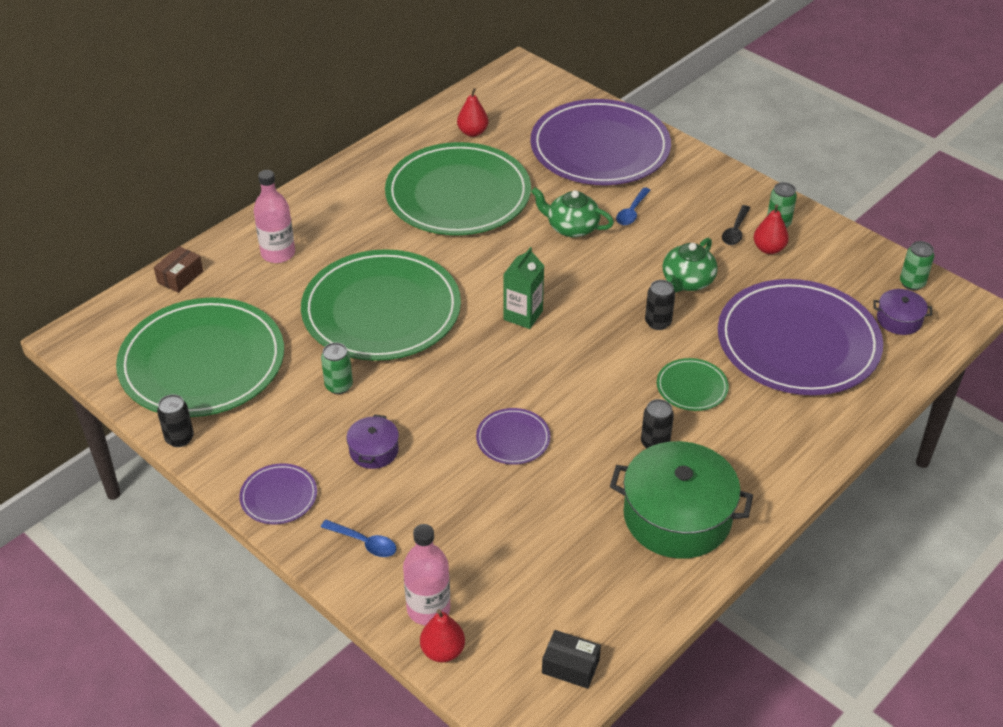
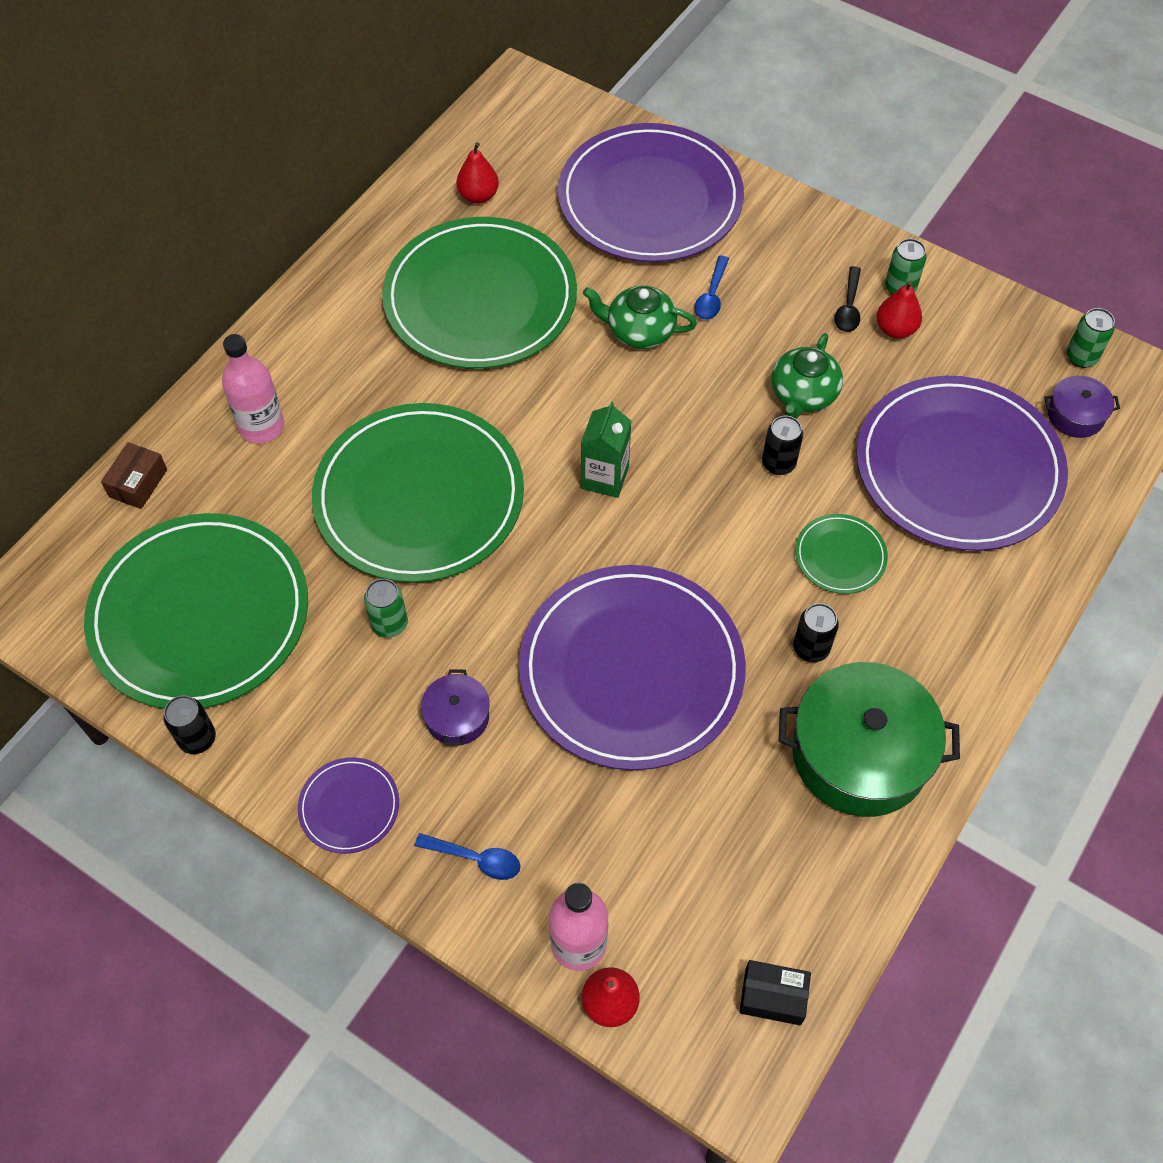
camera: 10 degrees left, 15 degrees up
(513, 438) = (631, 670): purple plate -> purple plate, size x2.34

